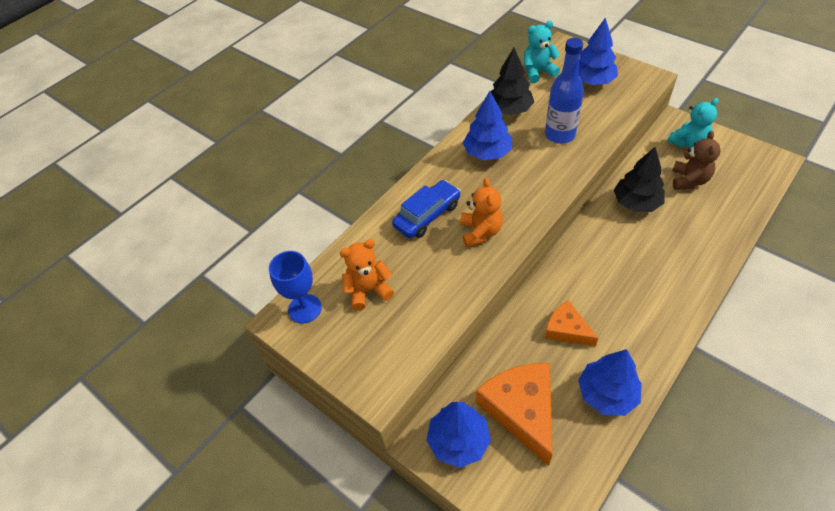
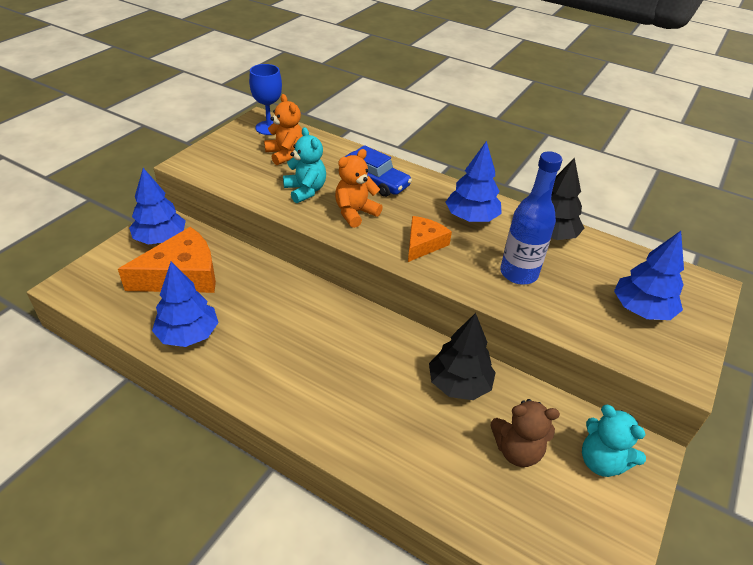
camera: 75 degrees right, 10 degrees down
(480, 232) = (355, 213): orange teddy bear -> orange teddy bear turned 150 degrees clockwise
(538, 72) = (635, 259): turquoise teddy bear -> turquoise teddy bear (305, 191)
(566, 329) = (266, 309): orange cheese -> orange cheese (423, 244)

